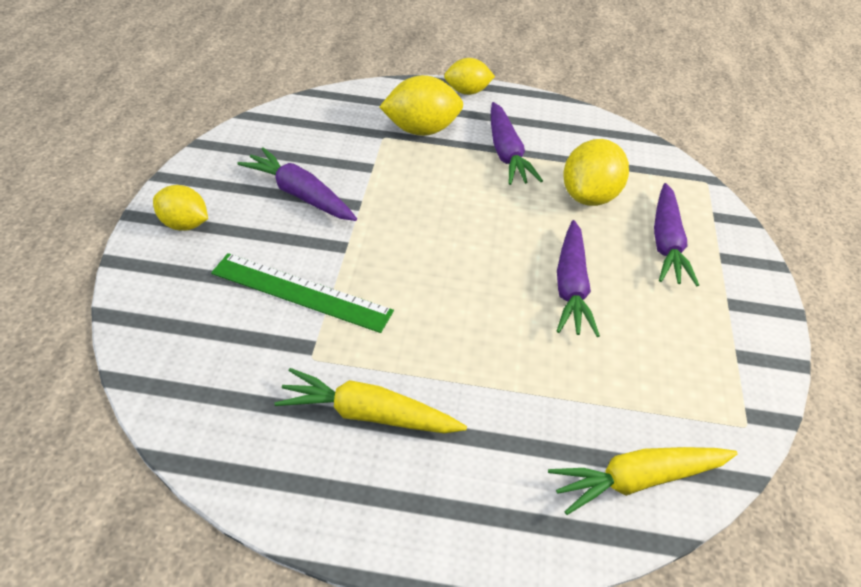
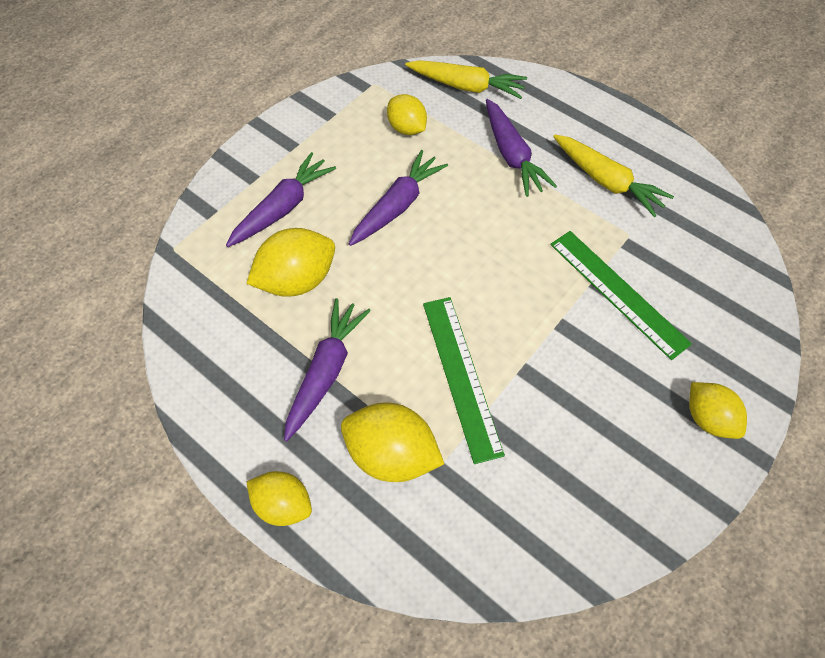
camera: 145 degrees left, 15 degrees up
(300, 195) = (577, 408): purple carrot -> purple carrot (511, 155)
(405, 184) = (461, 375): none -> green ruler
(646, 378) = (407, 128): none -> yellow lemon

